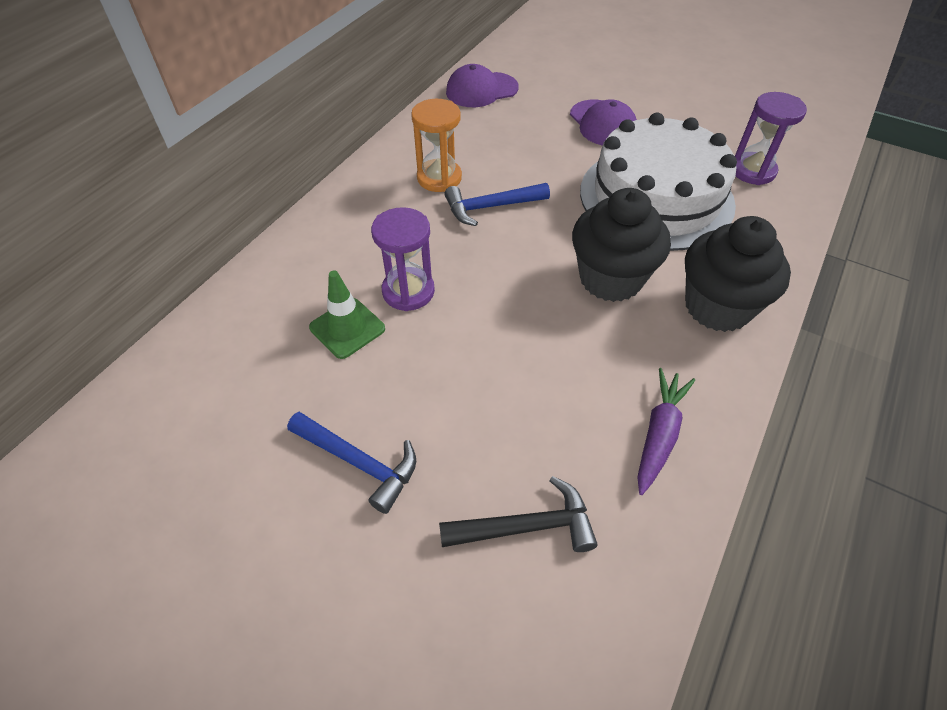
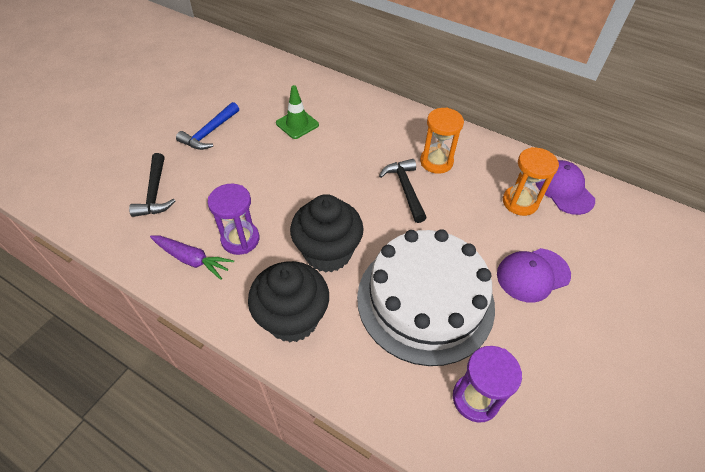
camera: 90 degrees right, 0 degrees up
(408, 291) = (323, 148): purple hourglass -> purple hourglass (240, 239)
(491, 207) = (405, 189): blue hammer -> black hammer
(504, 120) = (520, 202): none -> orange hourglass

